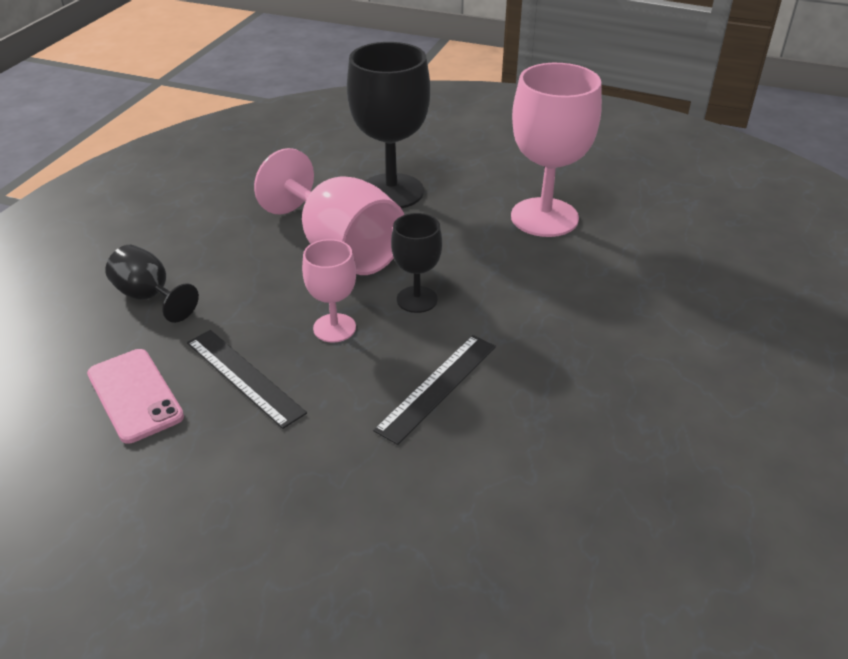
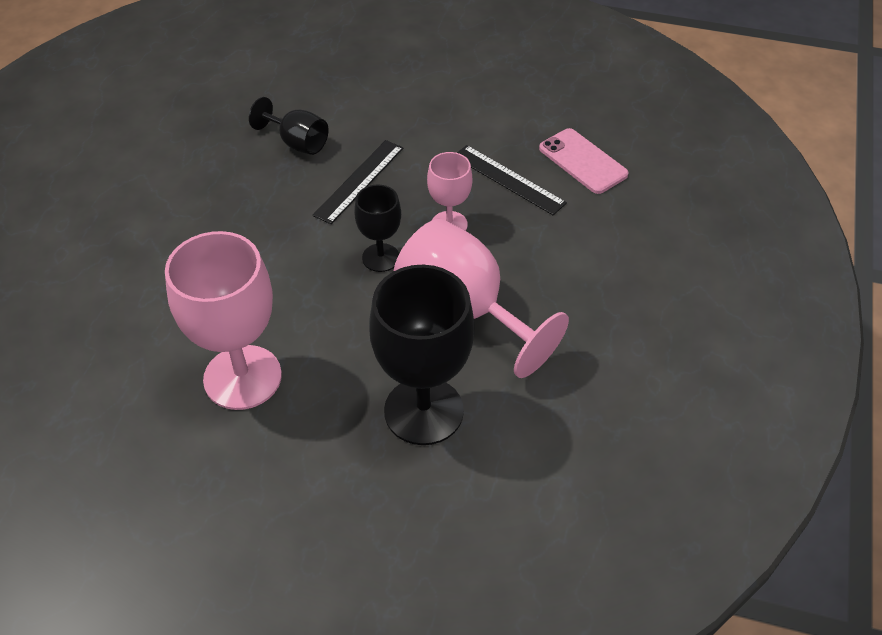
camera: 175 degrees right, 10 degrees up
(150, 297) = (624, 245): black goblet -> black goblet (297, 143)

